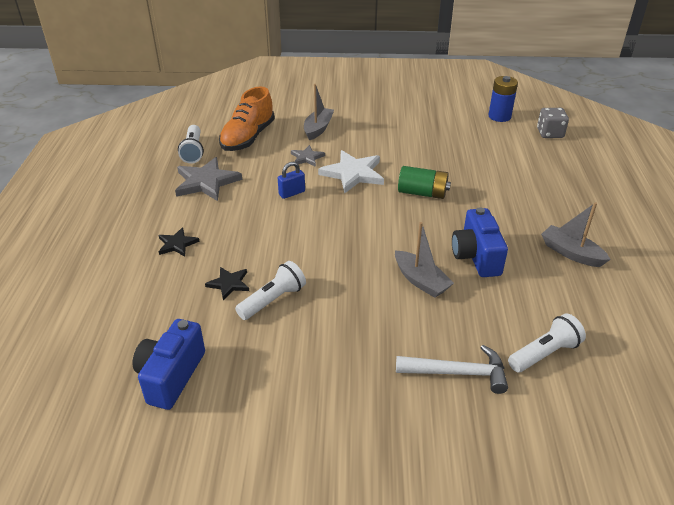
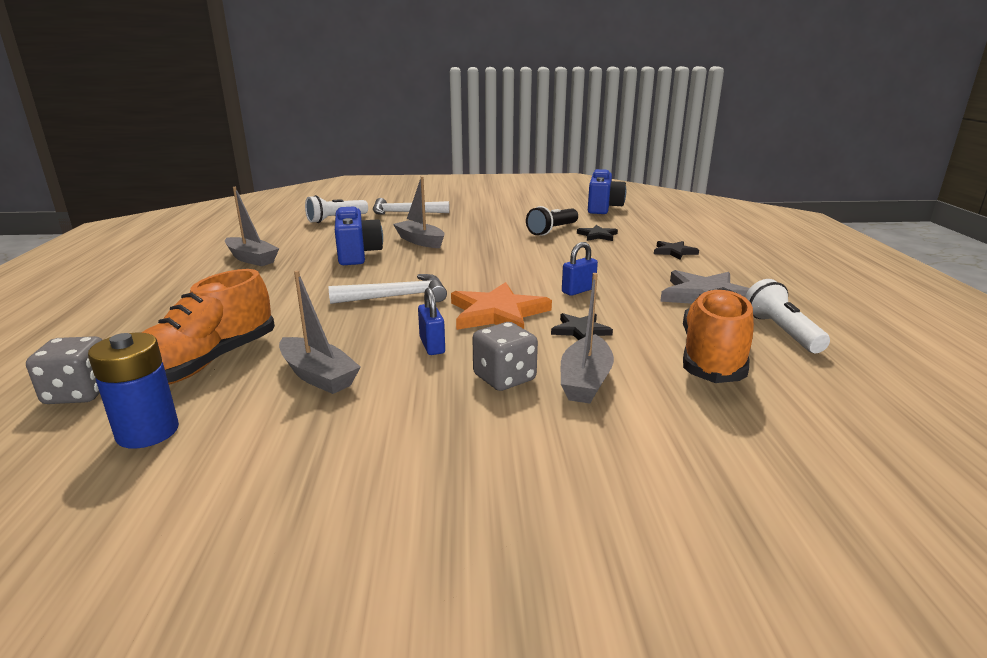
camera: 175 degrees right, 15 degrees down
(273, 300) = (552, 230): white flashlight -> black flashlight
(307, 158) = (580, 330): grey star -> black star
(353, 174) = (498, 313): white star -> orange star
(355, 132) = (504, 378): none -> grey dice
(392, 151) = (432, 345): none -> blue padlock
(422, 193) = (396, 297): green battery -> white hammer
(445, 137) = (318, 376): none -> grey boat
(506, 146) = (206, 364): none -> orange shoe

